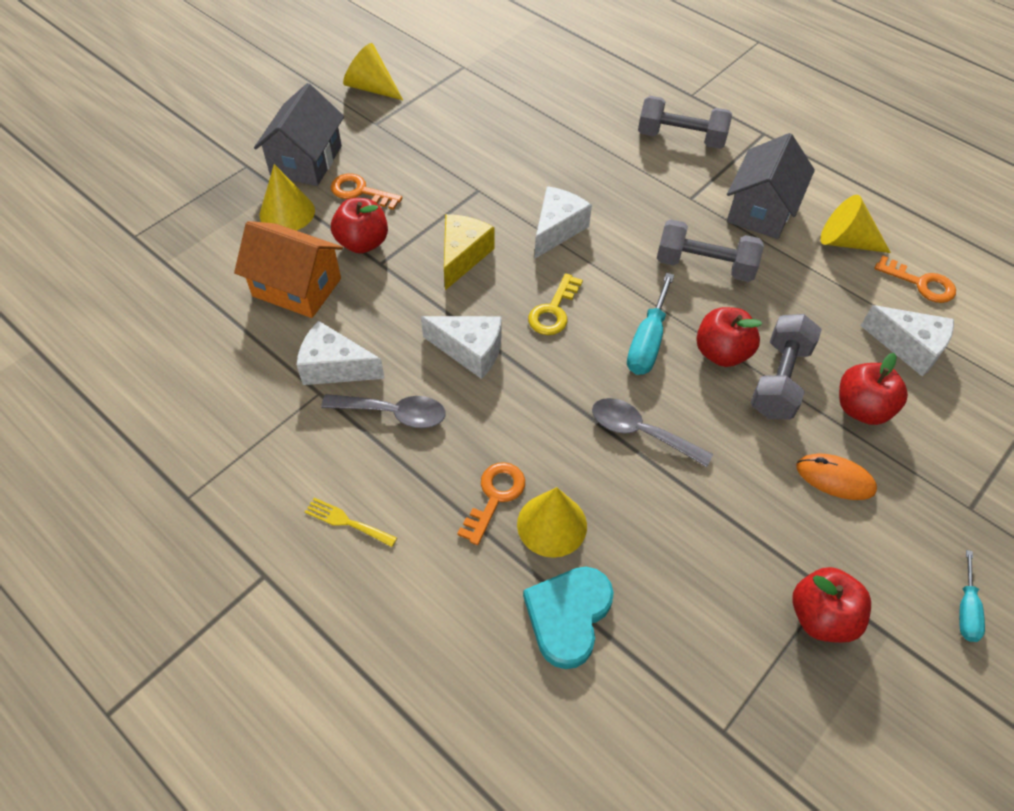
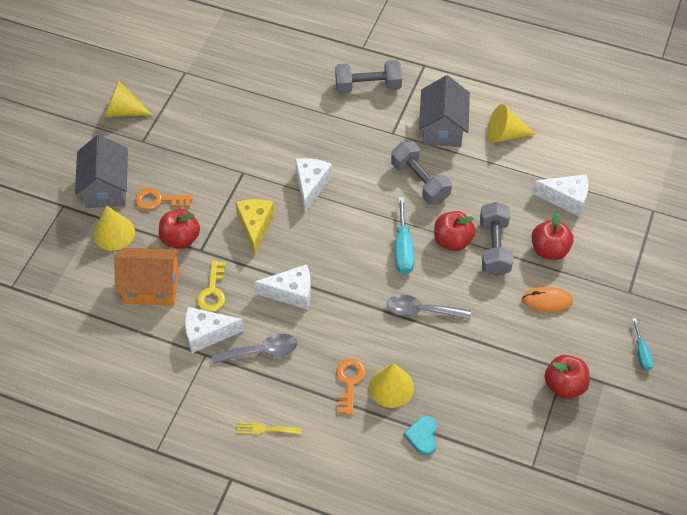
camera: 20 degrees left, 0 degrees up
(553, 310) = (333, 246): yellow key -> yellow key (213, 291)
(568, 616) = (422, 436): turquoise heart -> turquoise heart, size x0.62
(704, 266) = (420, 182): grey dumbbell -> grey dumbbell turned 60 degrees clockwise
(920, 283) = (560, 151): orange key -> none

